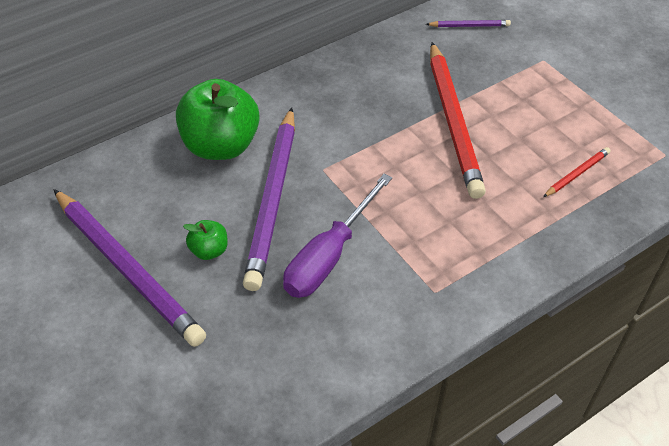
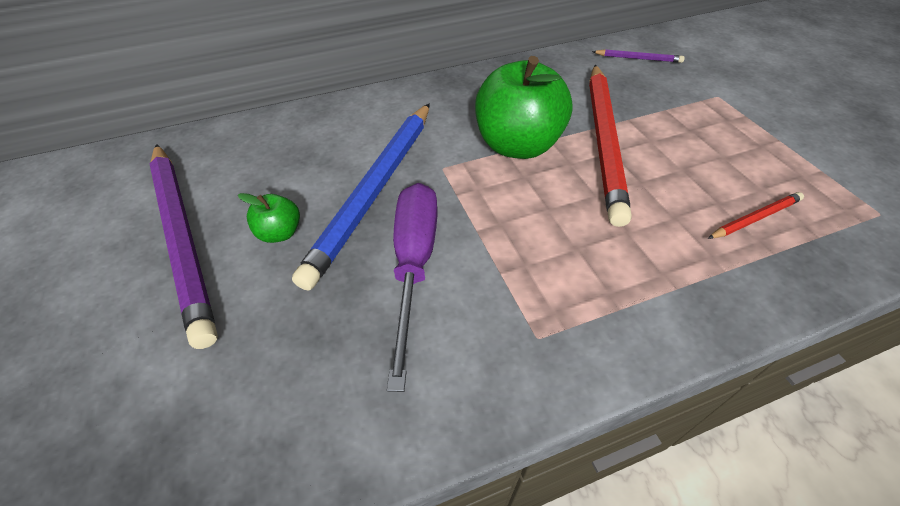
camera: 15 degrees right, 0 degrees up
(221, 146) = (345, 130): green apple -> green apple (517, 145)
(273, 199) = (375, 190): purple pencil -> blue pencil
(329, 256) = (414, 264): purple screwdriver -> purple screwdriver turned 135 degrees clockwise

